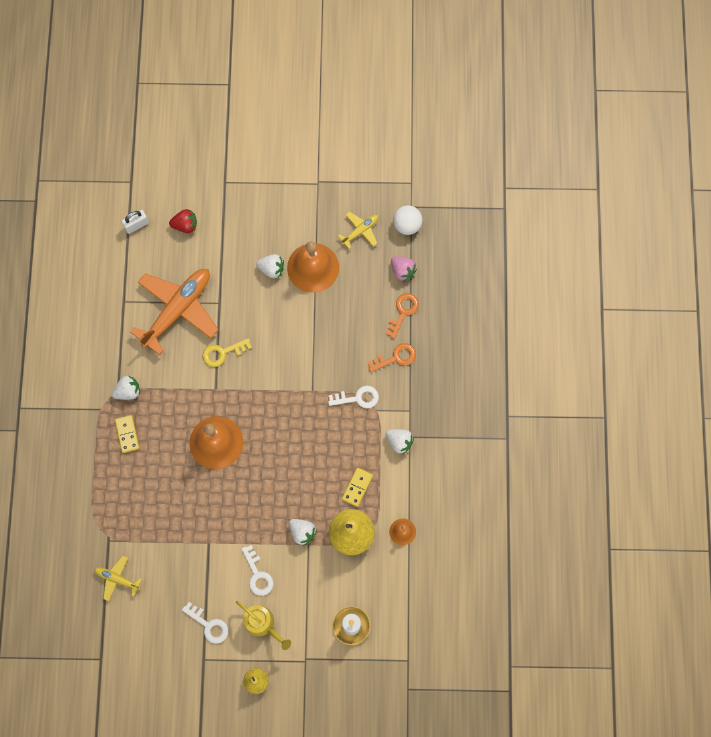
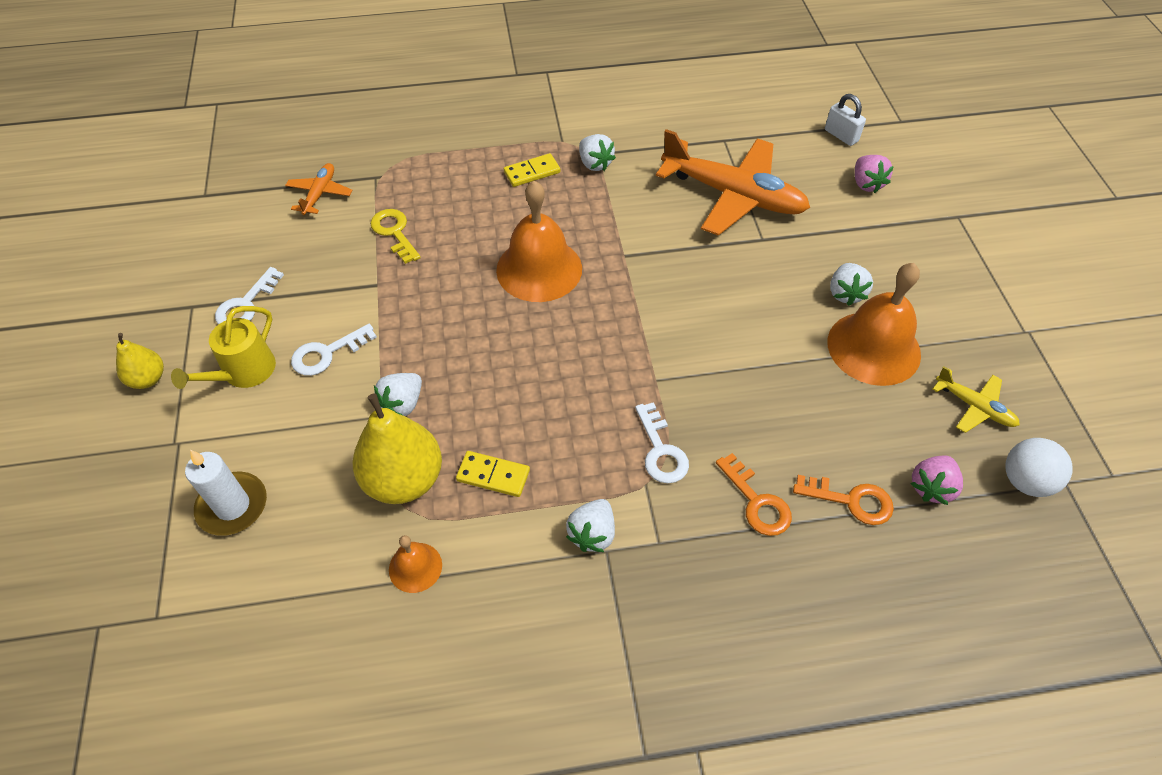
camera: 80 degrees right, 20 degrees down
(117, 579) = (320, 194): yellow plane -> orange plane
(185, 225) = (866, 184): red strawberry -> pink strawberry
(222, 353) = (684, 255): yellow key -> yellow key (394, 232)

